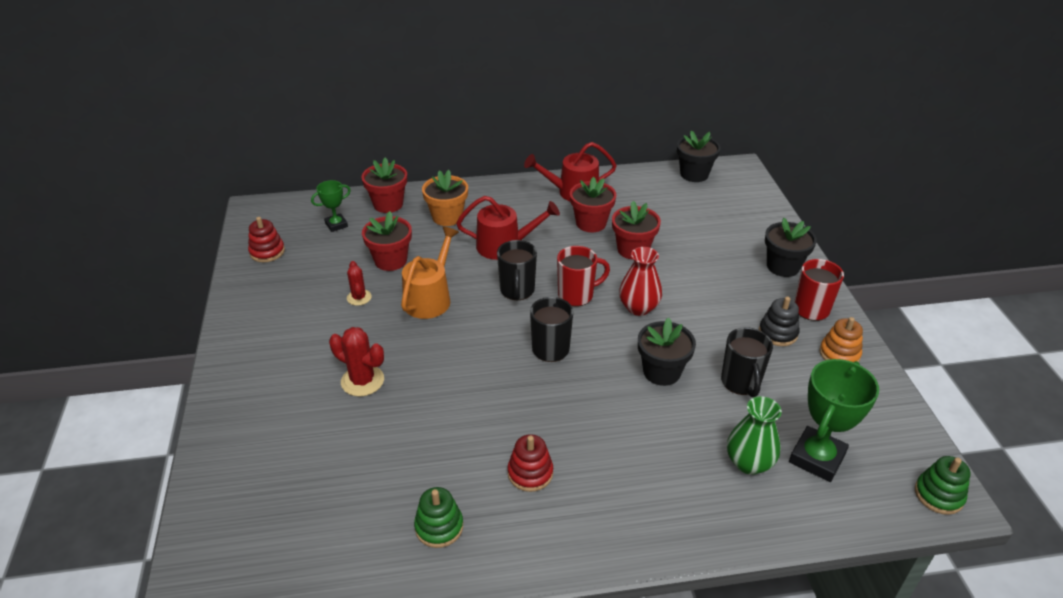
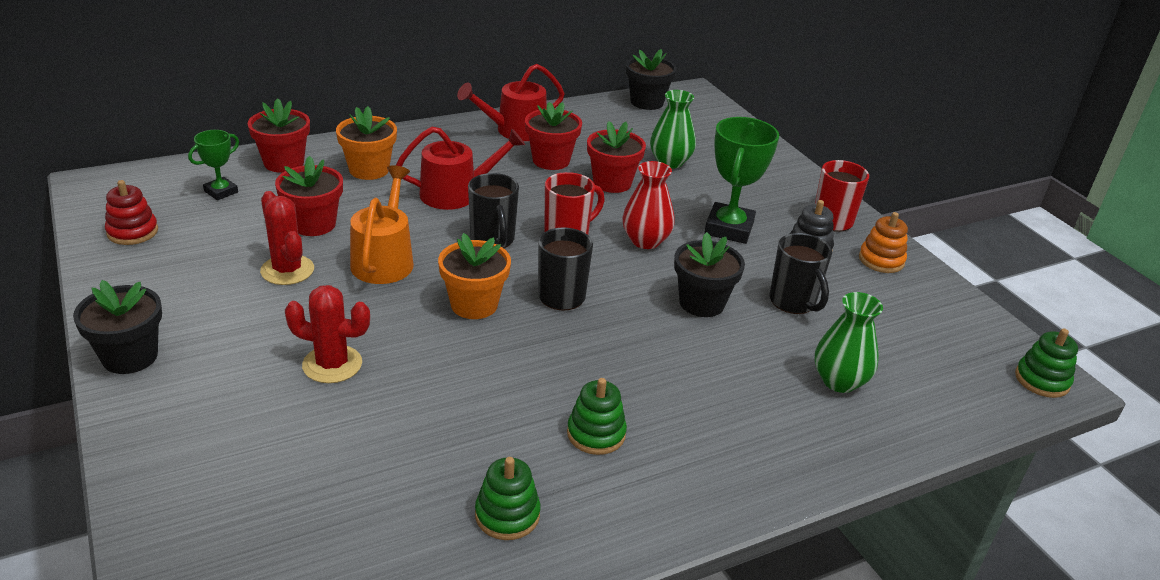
camera: 20 degrees left, 5 degrees down
(359, 297) = (287, 270): red cactus -> red cactus, size x1.57
(481, 346) = (474, 304): none -> orange flower pot
(530, 473) = (596, 434): red stacking toy -> green stacking toy
(690, 235) = (670, 162): none -> green vase
(783, 266) = (784, 183): black flower pot -> black flower pot (130, 357)
(817, 458) = (907, 364): green trophy -> green trophy (729, 228)

